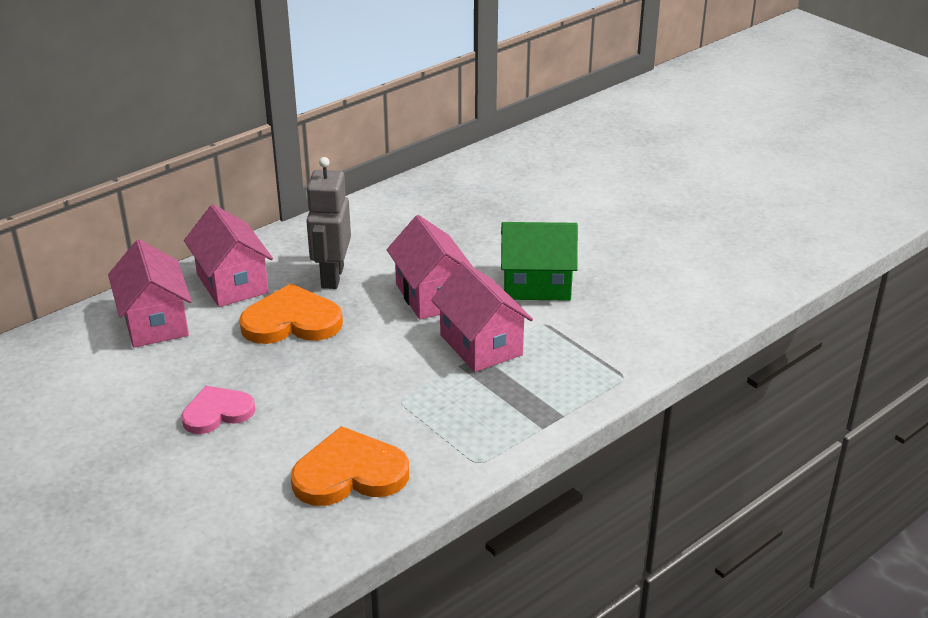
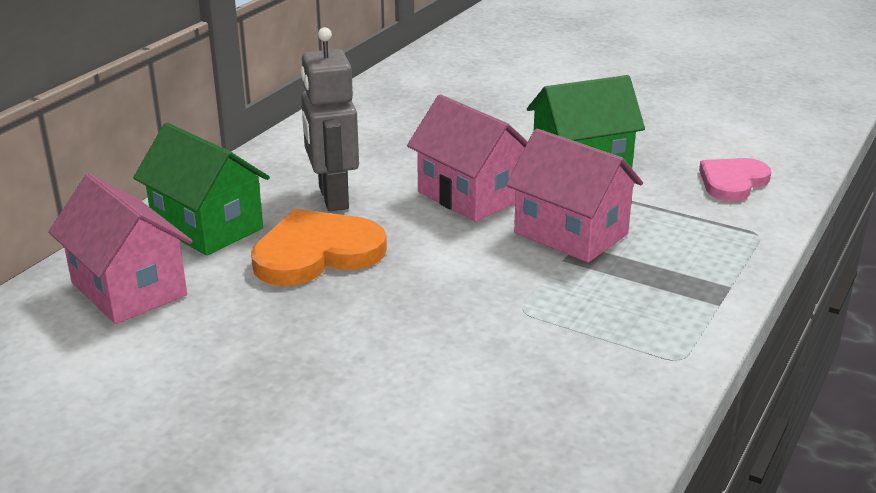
camera: 20 degrees left, 5 degrees down
(217, 412) = (291, 377): pink heart -> pink heart (732, 182)
(232, 283) = (207, 227): pink house -> green house
(349, 473) = (529, 410): orange heart -> none

